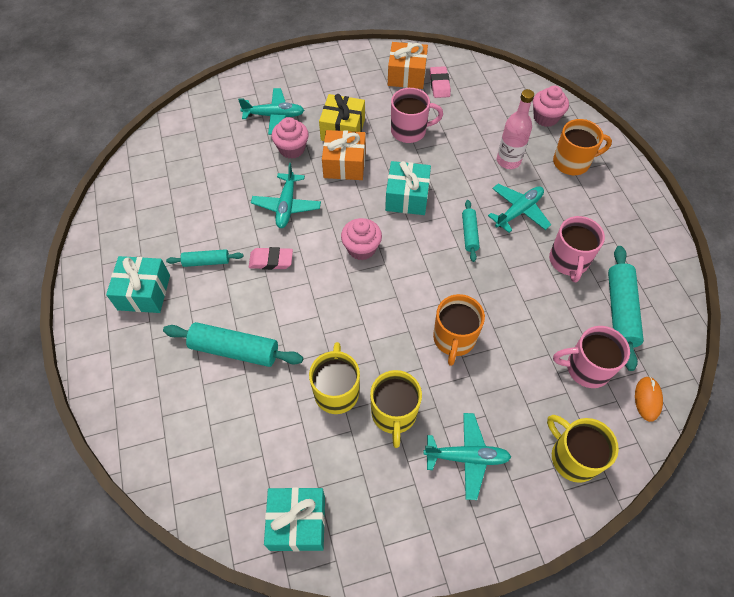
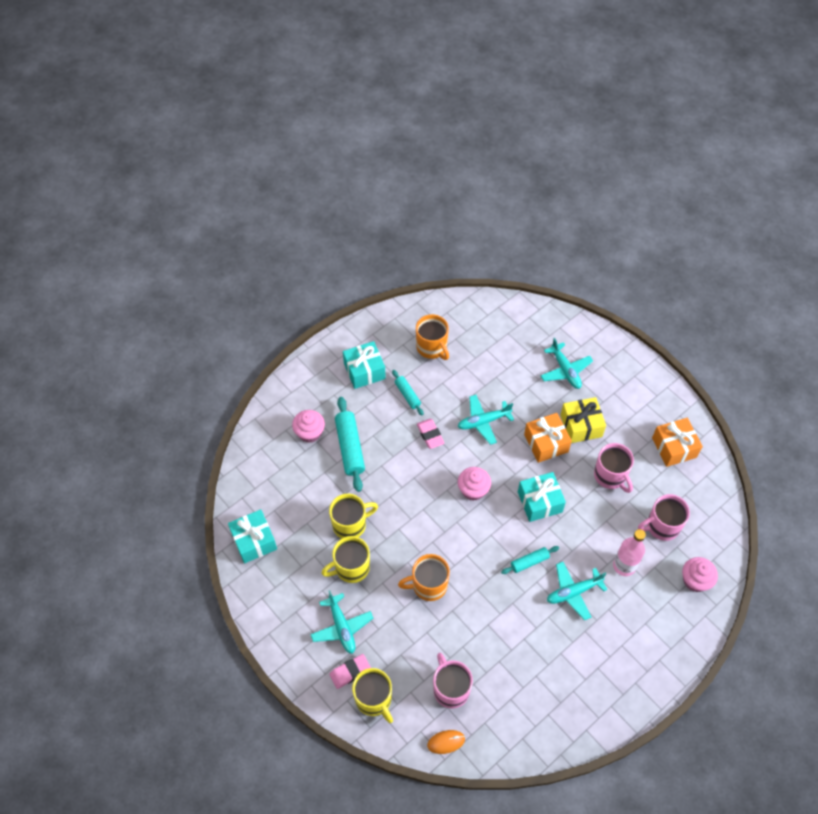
camera: 65 degrees right, 0 degrees up
(292, 149) = (539, 399): pink cupcake -> pink cupcake (310, 433)
(439, 84) = (680, 478): pink eraser -> pink eraser (350, 672)
(518, 211) = (573, 592): turquoise plane -> turquoise plane turned 135 degrees clockwise
(568, 261) = (544, 647): pink mug -> pink mug (662, 526)
(572, 162) = (654, 619): orange mug -> orange mug (432, 347)
(573, 457) = (374, 699): yellow mug -> yellow mug turned 120 degrees clockwise
(620, 311) = (516, 701): turquoise rolling pin -> none

